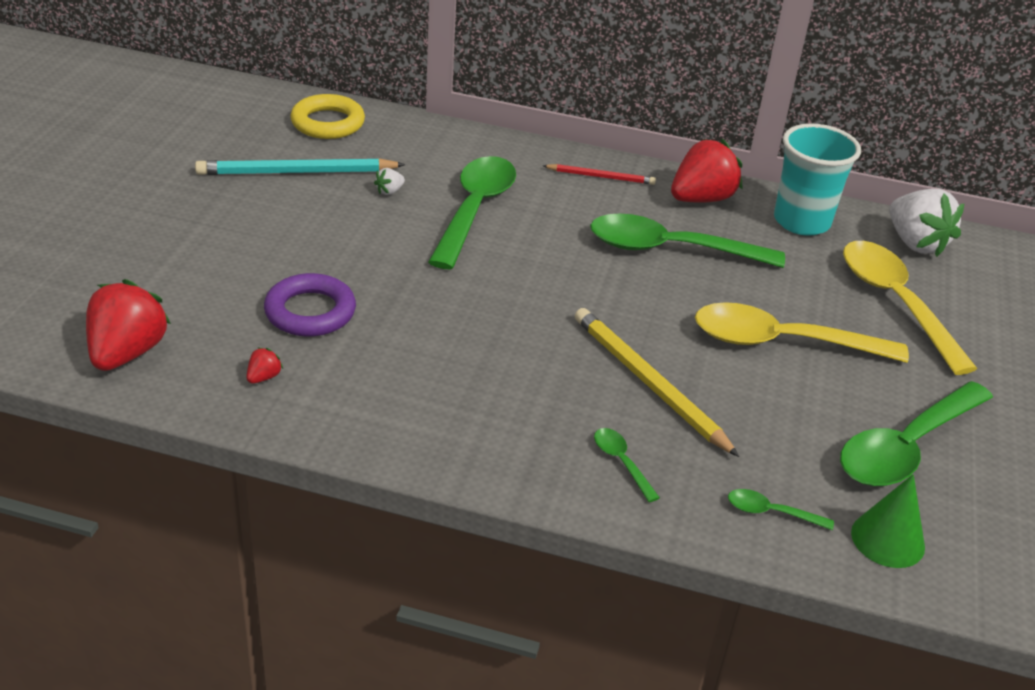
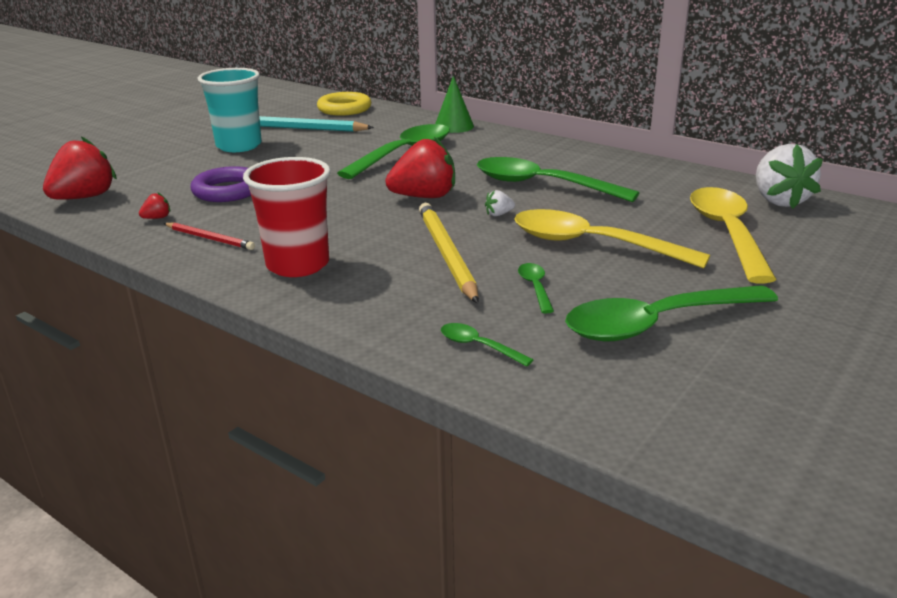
camera: 25 degrees right, 10 degrees down
(389, 191) = (351, 141): white strawberry -> white strawberry (499, 214)
(503, 429) = (298, 265): none -> red cup
(601, 177) = (522, 145): red pencil -> red pencil (210, 238)
(621, 462) = (374, 296): green spoon -> green spoon (535, 287)
(701, 199) = (596, 162): red strawberry -> red strawberry (424, 197)
(801, 221) = (676, 180): turquoise cup -> turquoise cup (239, 146)
(887, 539) = (580, 383): green cone -> green cone (454, 126)

